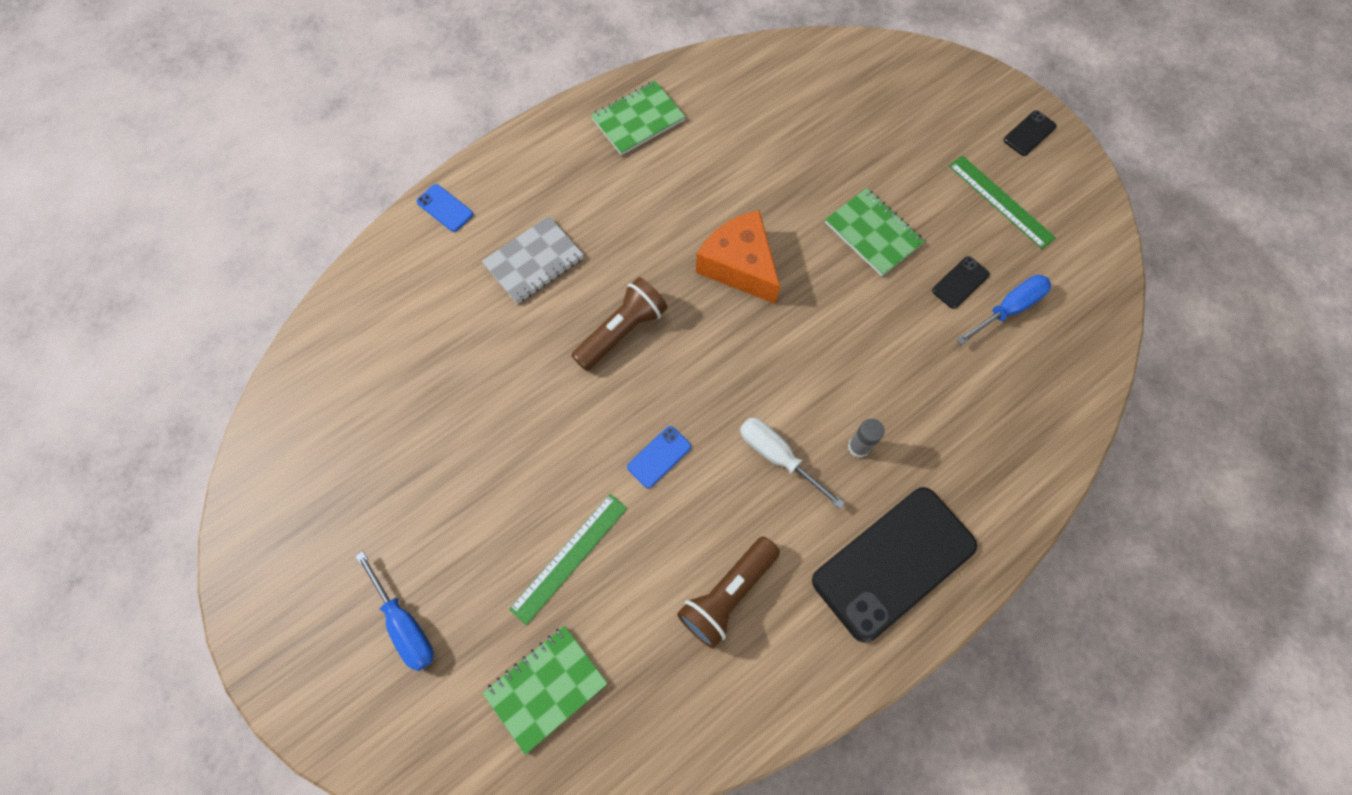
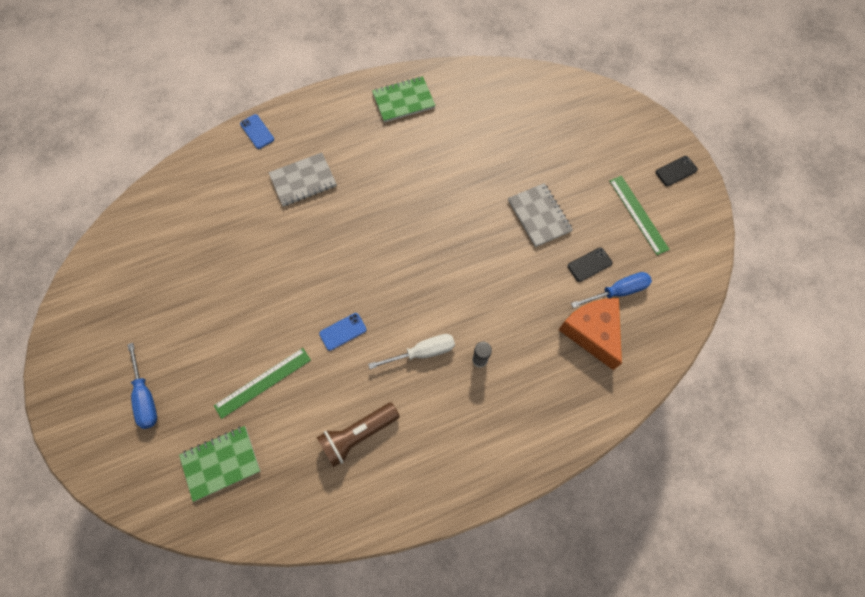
camera: 15 degrees right, 0 degrees up
(622, 331) = (345, 241): brown flashlight -> none
(739, 265) = (439, 216): orange cheese -> orange cheese (592, 332)
(778, 457) = (422, 352): white screwdriver -> white screwdriver turned 105 degrees clockwise
(873, 233) = (539, 216): green notebook -> grey notebook
(893, 562) = (477, 444): black phone -> none

